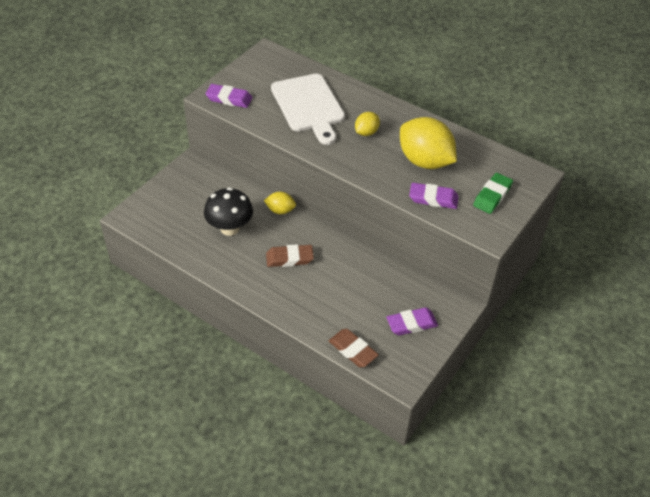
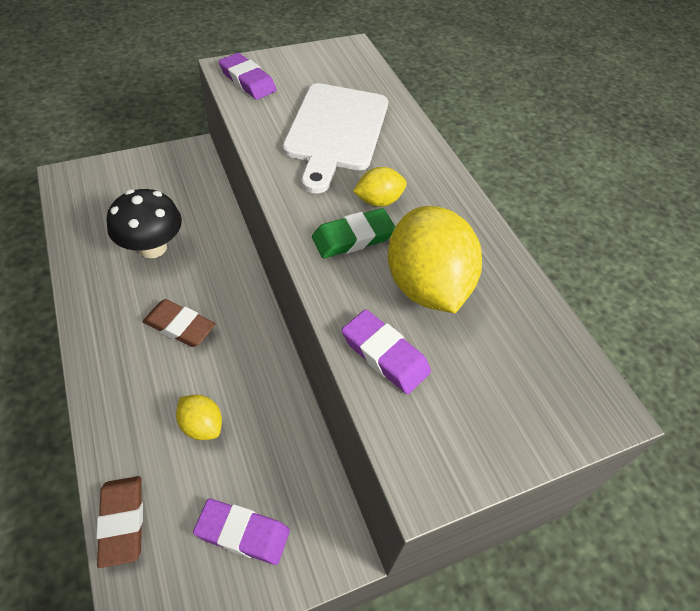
camera: 30 degrees right, 5 degrees up
(280, 210) = (231, 256): yellow lemon -> yellow lemon (202, 425)
(492, 196) = (490, 405): green eraser -> green eraser (353, 238)

